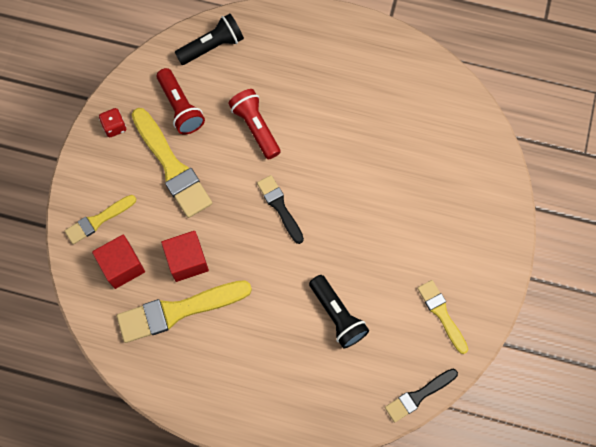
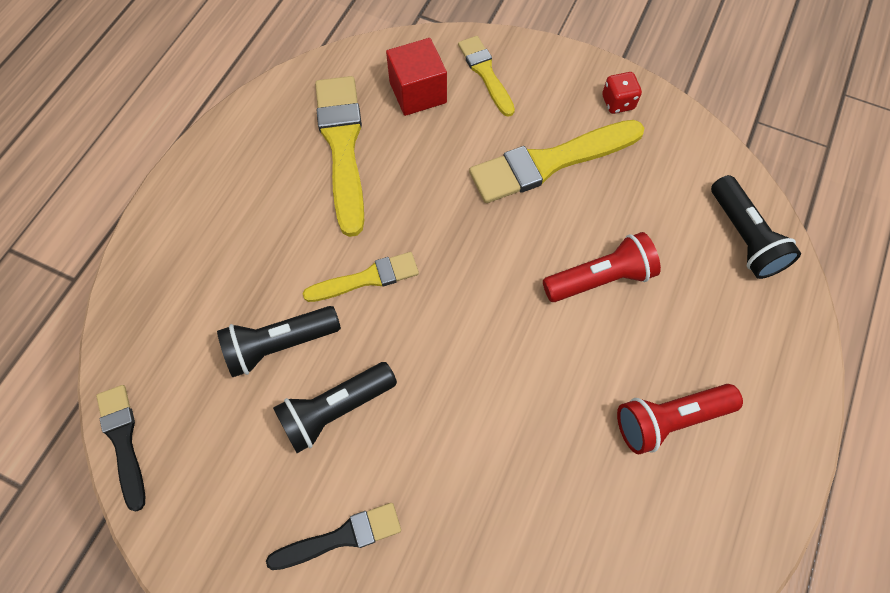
camera: 100 degrees right, 5 degrees down
(180, 107) = (642, 183): red flashlight -> red flashlight (669, 419)
(187, 261) = (408, 164): red cube -> none
(280, 207) = (465, 292): black brush -> black brush (341, 537)
(372, 270) = (336, 410): none -> black flashlight
(441, 314) = (236, 508): yellow brush -> yellow brush (367, 278)

